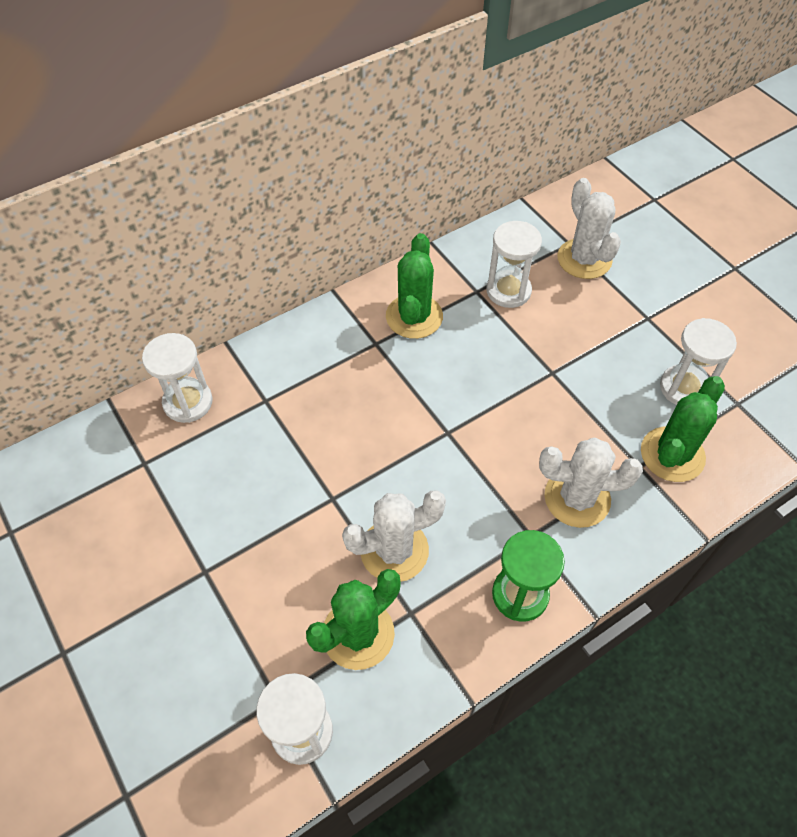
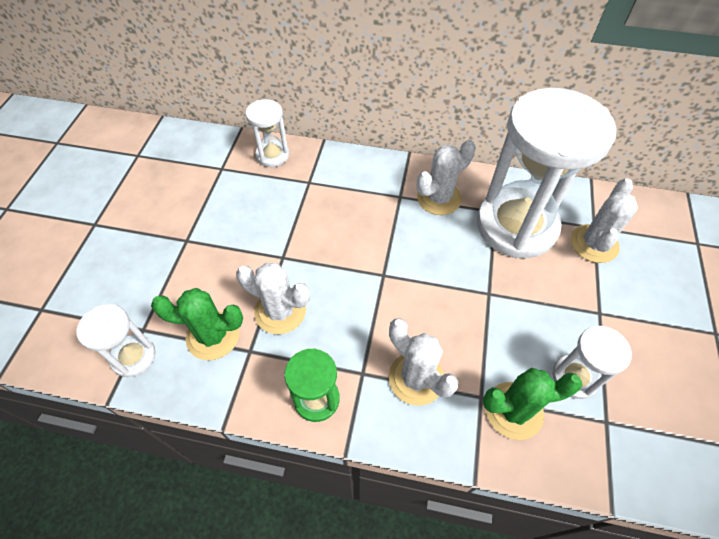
camera: 45 degrees right, 0 degrees up
(414, 316) = (439, 198): green cactus -> white cactus
(508, 291) = (516, 225): white hourglass -> white hourglass, size x2.18

